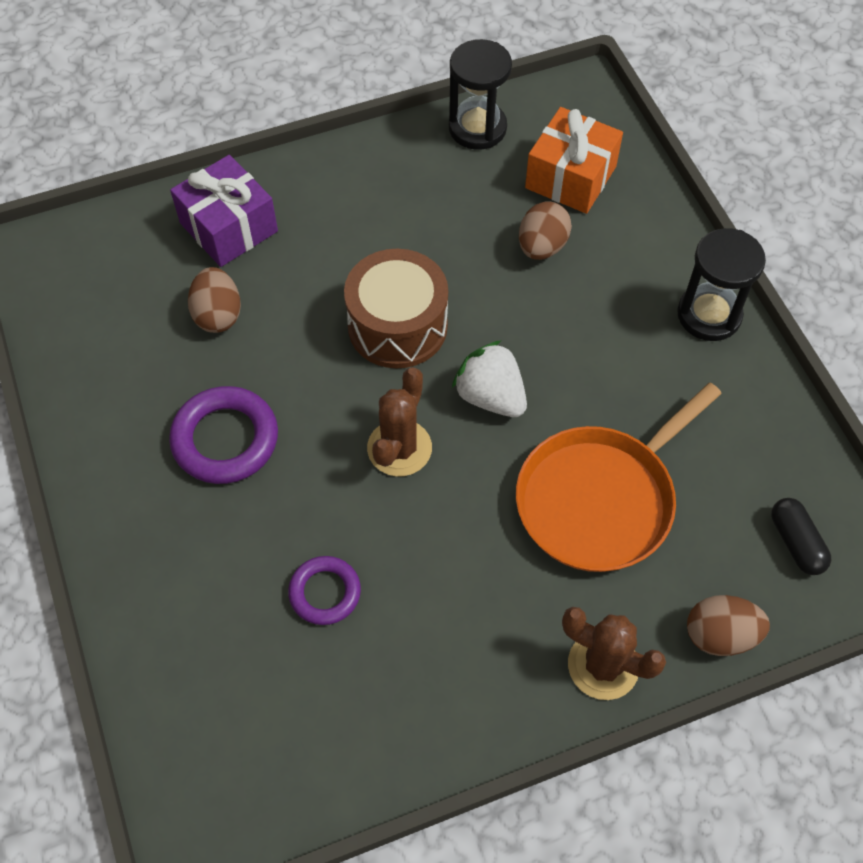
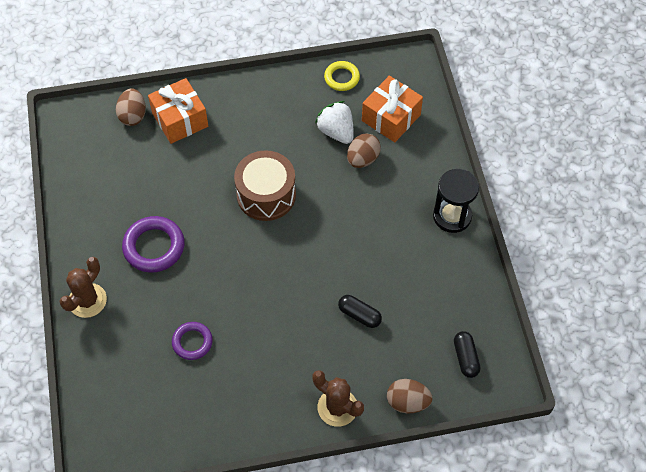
camera: 10 degrees right, 0 degrees up
(218, 315) = (163, 172): brown egg -> brown egg (133, 116)
(229, 227) = (180, 119): purple gift -> orange gift
(399, 448) = (251, 267): brown cactus -> brown cactus (87, 300)
(477, 128) = (342, 78): black hourglass -> yellow ring
(490, 396) = (310, 245): white strawberry -> white strawberry (336, 132)
(600, 499) = (359, 315): orange pan -> black capsule

